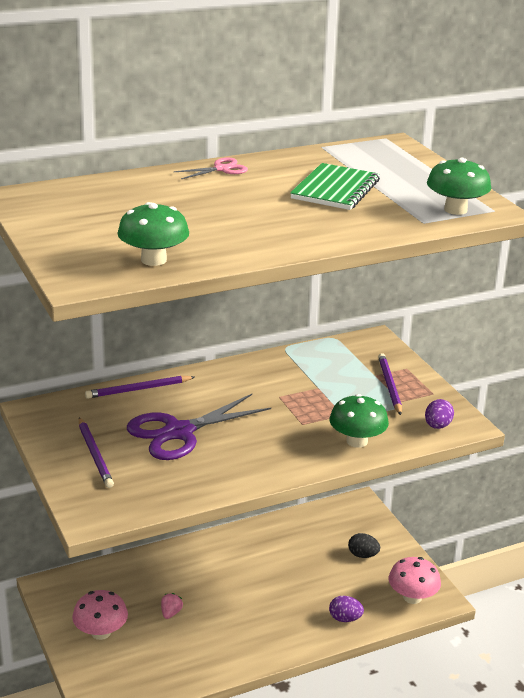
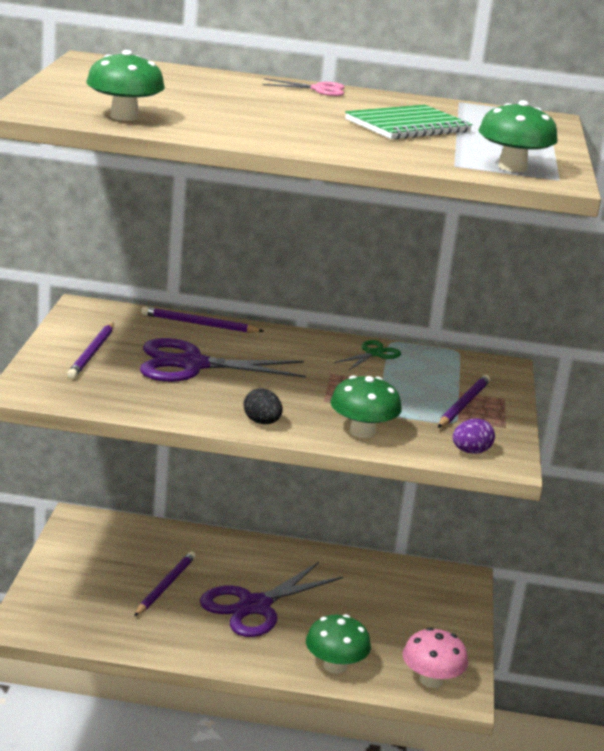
camera: 30 degrees right, 5 degrees down
(101, 632) = (84, 573): pink mushroom -> none
(171, 613) = (165, 586): pink strawberry -> purple pencil
(248, 597) = (254, 606): none -> purple scissors
(286, 364) = (374, 354): none -> green scissors
(345, 618) = (335, 666): purple egg -> green mushroom
(363, 555) = (416, 622): black egg -> black egg (261, 422)

